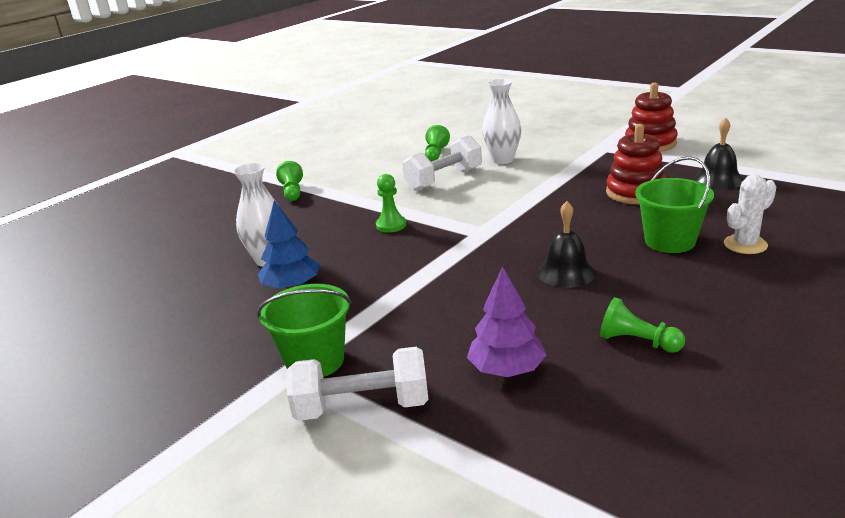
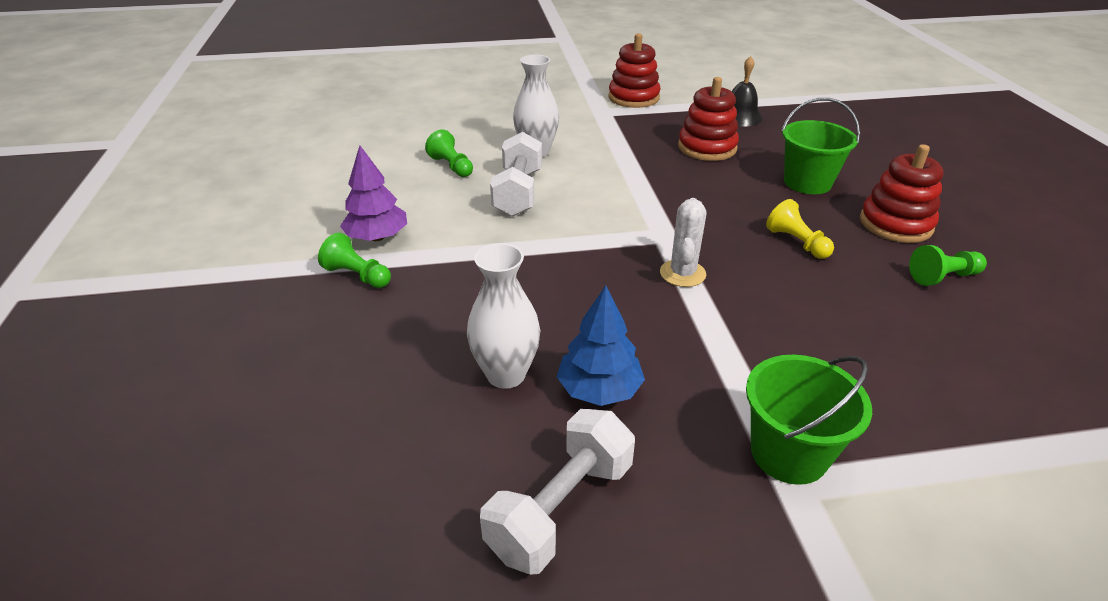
camera: 50 degrees left, 10 degrees up
(362, 407) = (912, 466): white dumbbell -> white dumbbell (561, 508)
(391, 225) = (563, 266): green pawn -> none
(507, 369) = (925, 353): purple tree -> purple tree (377, 237)
(566, 272) = (796, 242): black bell -> yellow pawn
(683, 295) = (895, 224): none -> red stacking toy
(745, 244) = (852, 166): white cactus -> white cactus (682, 273)

